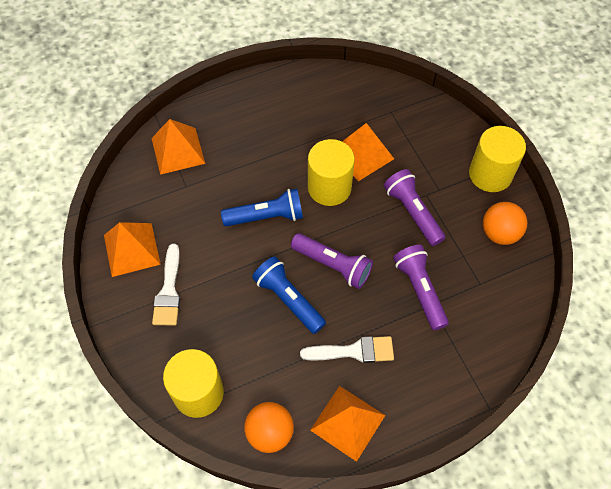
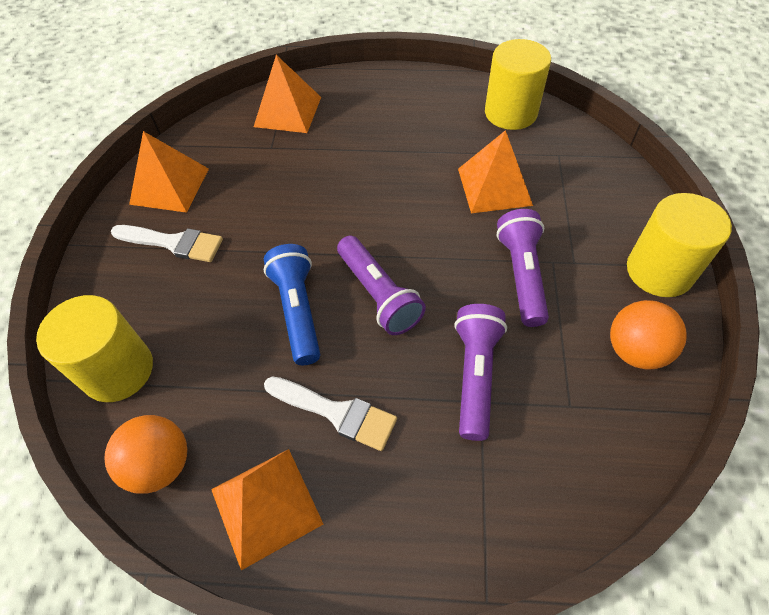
camera: 30 degrees right, 5 degrees down
(169, 291) = (174, 243): white brush -> white brush turned 105 degrees counterclockwise
(266, 216) = (335, 209): blue flashlight -> none
(329, 187) = (431, 207): yellow cylinder -> yellow cylinder (510, 113)

